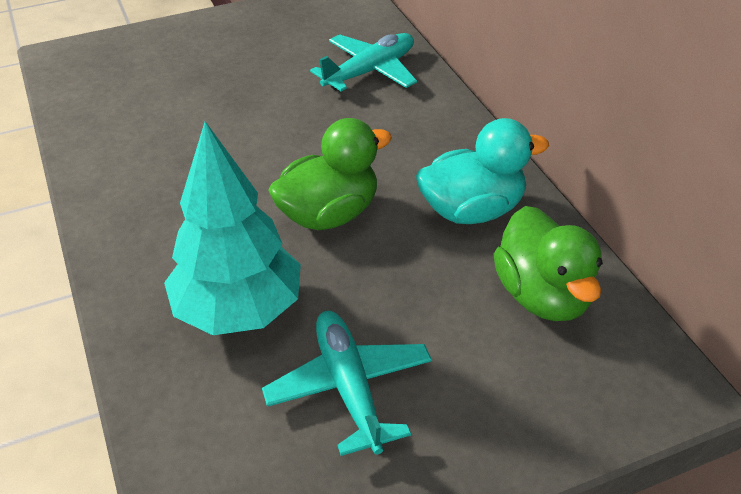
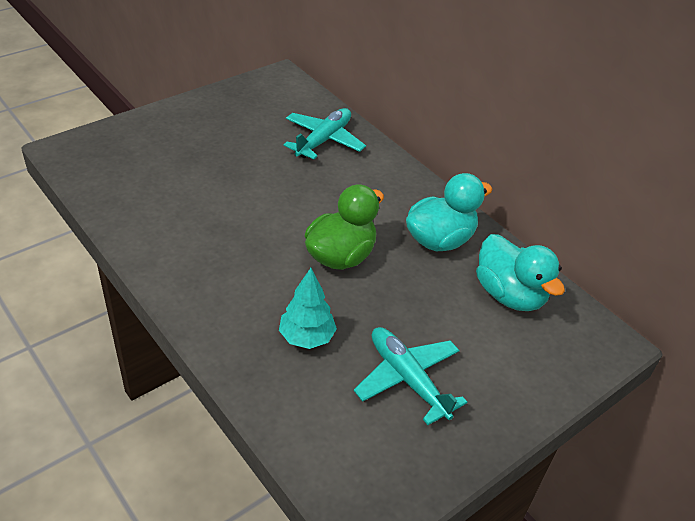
camera: 20 degrees left, 0 degrees up
(239, 311) = (307, 337): turquoise tree -> turquoise tree, size x0.58
(543, 296) = (509, 294): green duck -> turquoise duck

